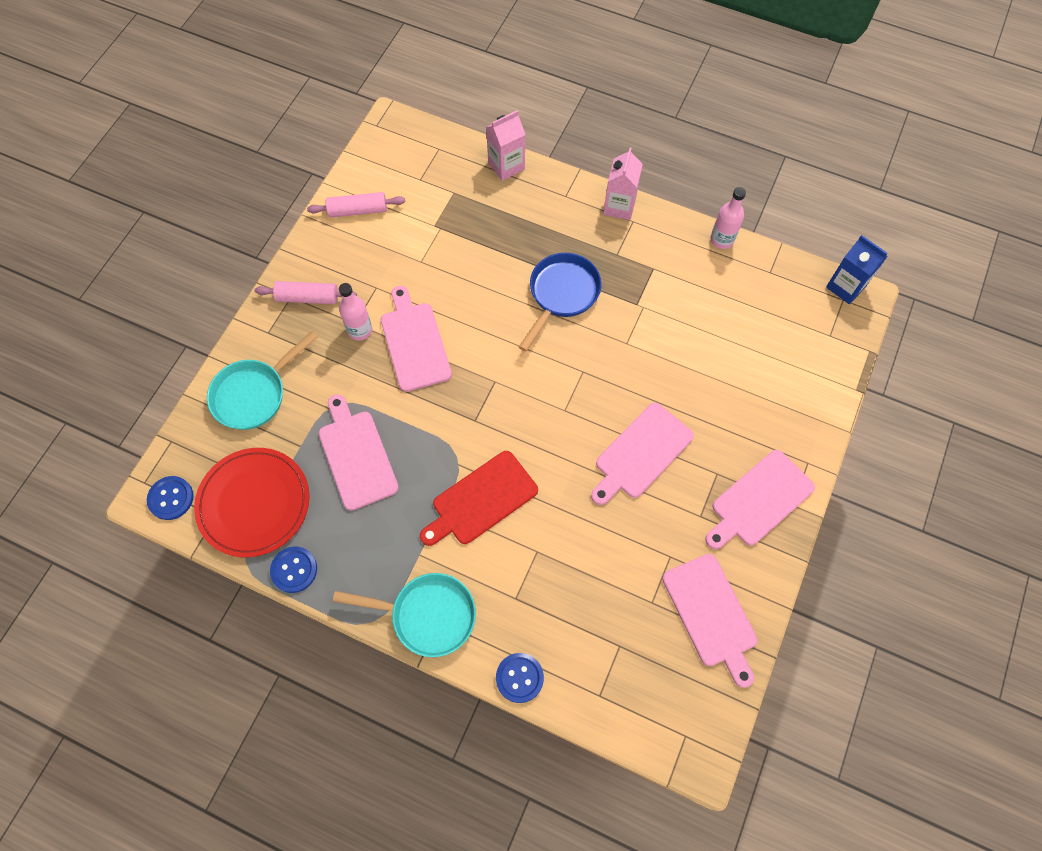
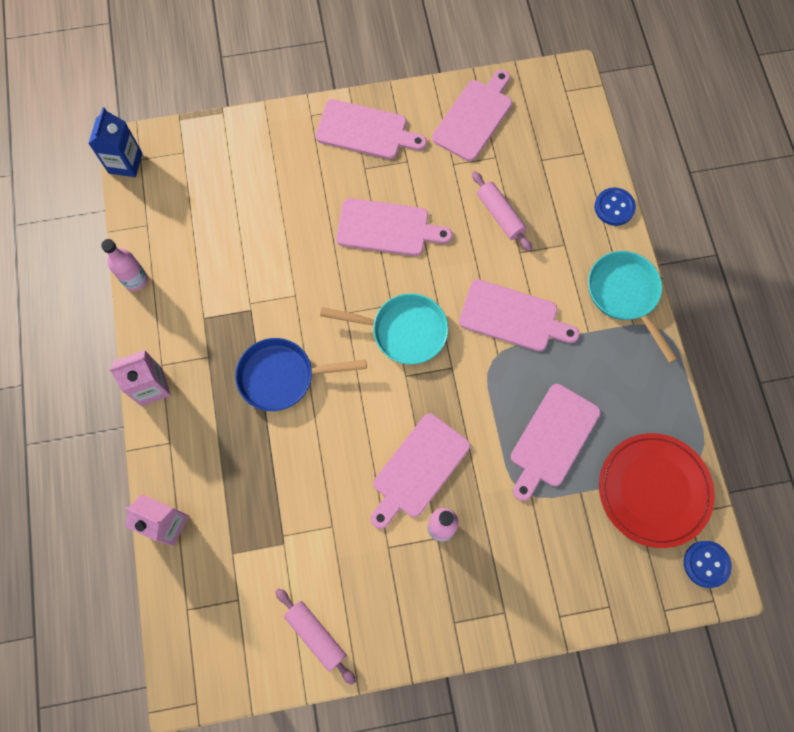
camera: 125 degrees left, 5 degrees up
(254, 394) = (568, 573): turquoise pan -> turquoise pan (403, 331)
(294, 570) = (674, 415): blue button -> none
(308, 297) = (443, 604): pink rolling pin -> pink rolling pin (500, 215)
(481, 500) = (512, 317): red cutting board -> pink cutting board

